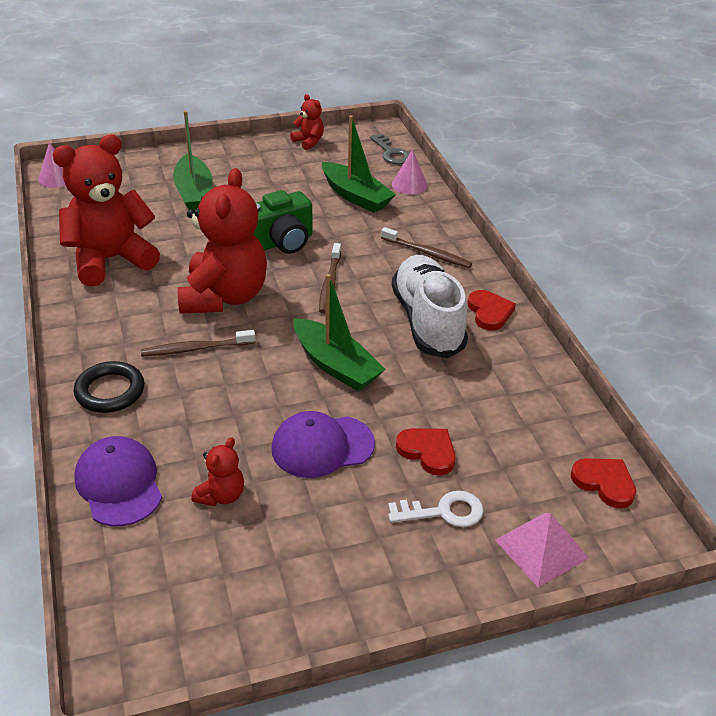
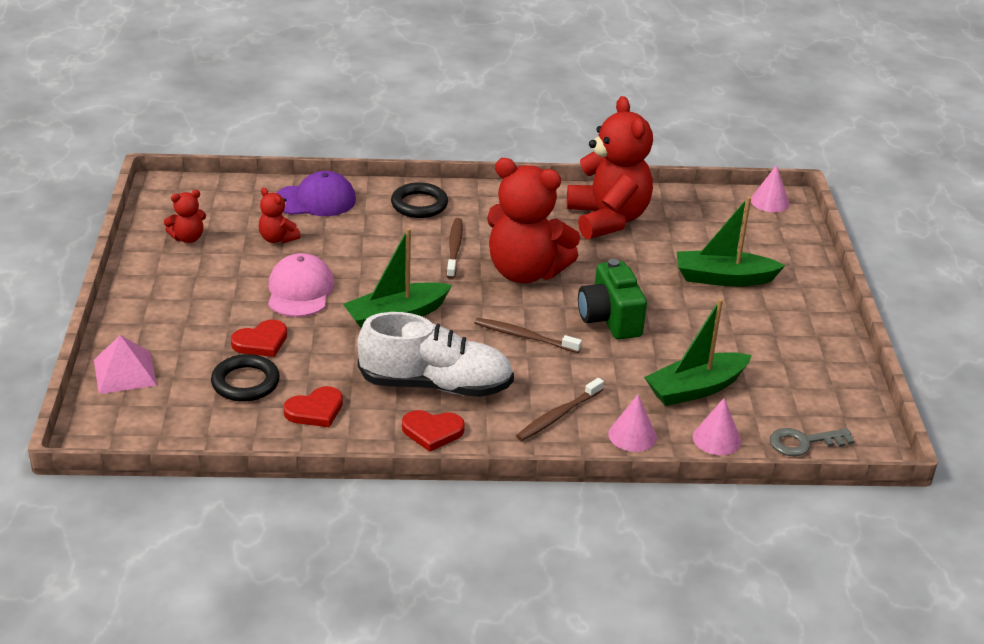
camera: 105 degrees right, 5 degrees down
(308, 142) = (840, 378): red teddy bear -> red teddy bear (188, 238)
(322, 446) = (300, 291): purple cap -> pink cap
(429, 218) = (632, 435): none -> pink cone
(443, 512) = (194, 334): white key -> none
(498, 444) = (245, 382): none -> black ring
(604, 483) = (163, 430): red heart -> red heart (315, 410)

